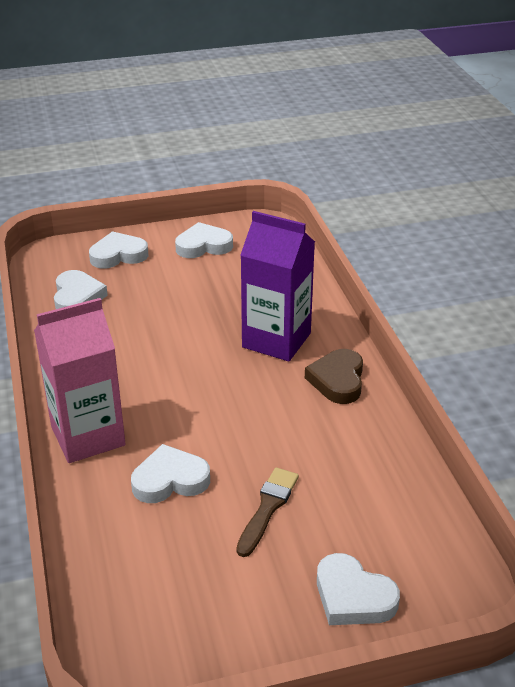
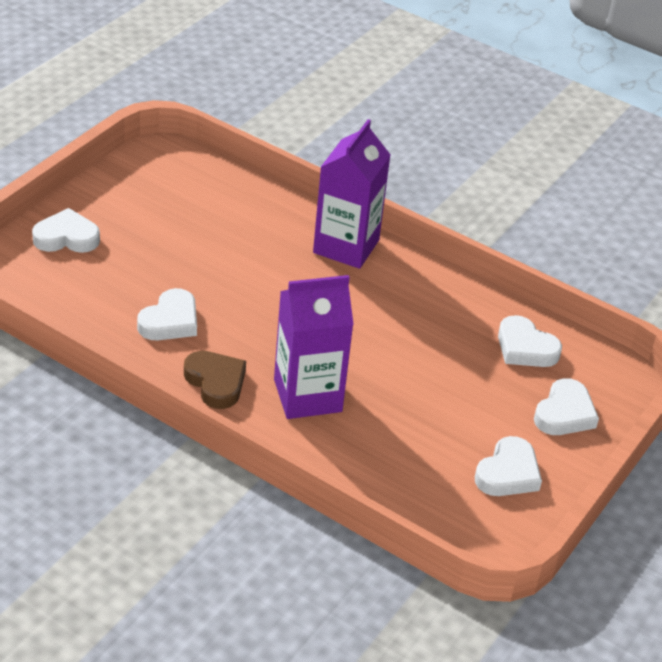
camera: 135 degrees right, 5 degrees up
(88, 436) = (346, 246): pink carton -> purple carton
(170, 480) = (254, 247): white heart -> white heart (170, 321)
(267, 508) = (170, 260): brown brush -> none

